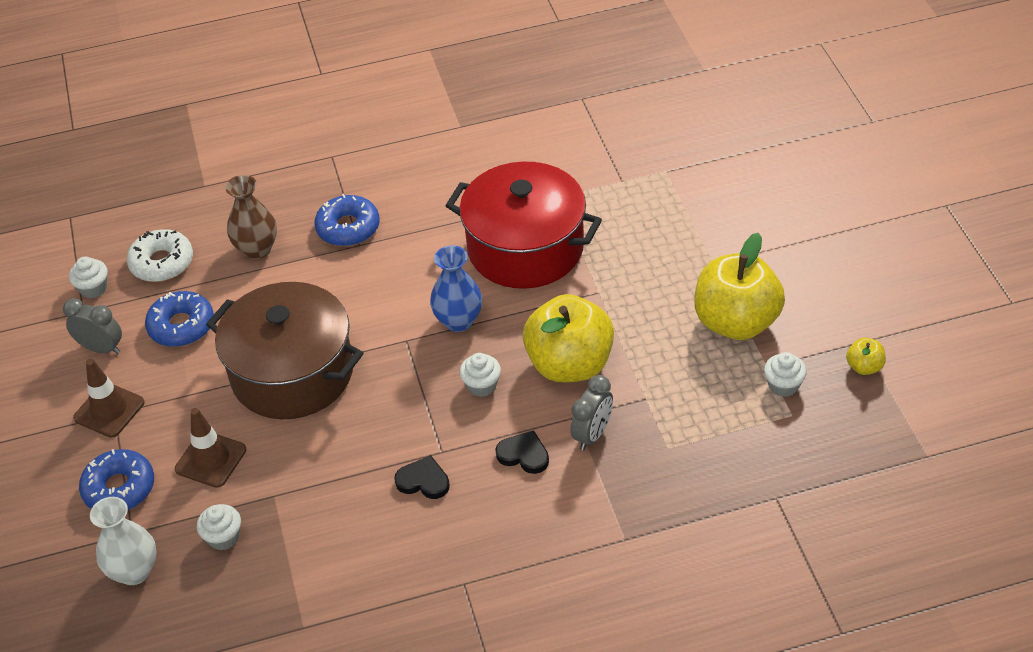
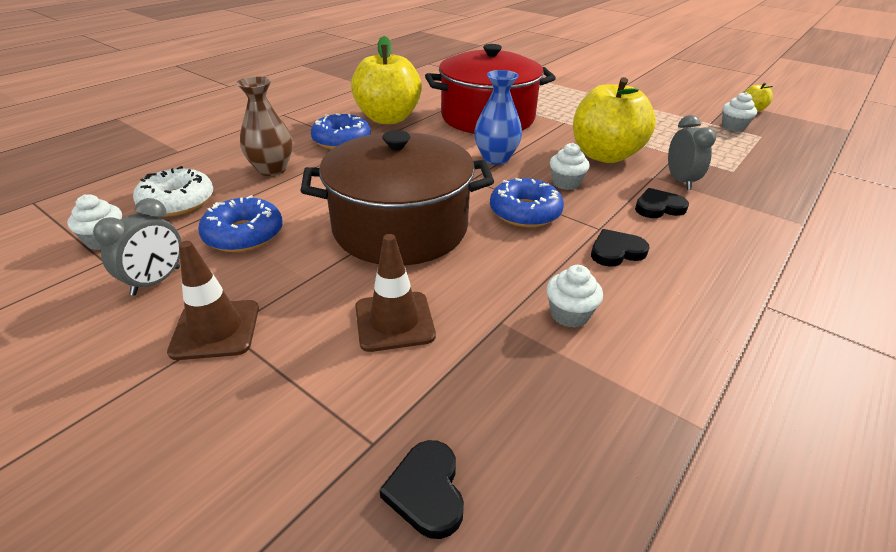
camera: 40 degrees left, 10 degrees down
(101, 348) = (156, 281): grey clock -> grey clock turned 135 degrees clockwise
(119, 488) = (304, 401): blue donut -> blue donut (525, 212)
(134, 571) = (426, 491): white vase -> black heart
(223, 537) = (497, 386): white cupcake -> white cupcake (569, 314)
(736, 322) = (661, 112): yellow apple -> yellow apple (388, 118)

